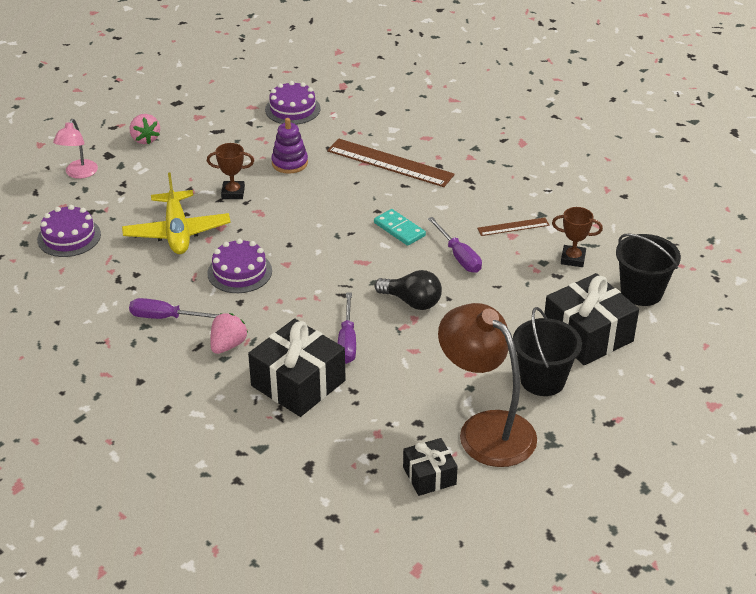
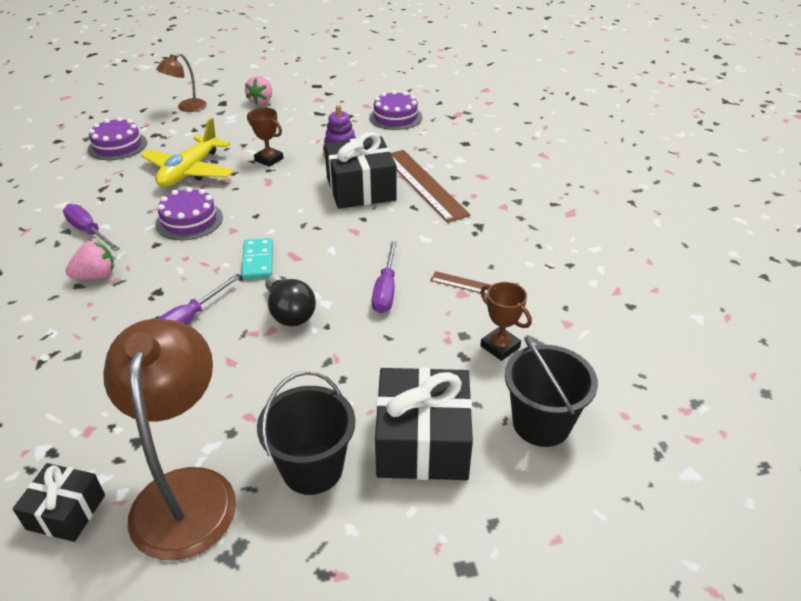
camera: 35 degrees right, 0 degrees up
(79, 173) = (186, 108): pink lamp -> brown lamp
(298, 383) = (97, 339): black gift -> black gift (361, 189)
(399, 229) = (361, 242): turquoise domino -> turquoise domino (257, 261)

